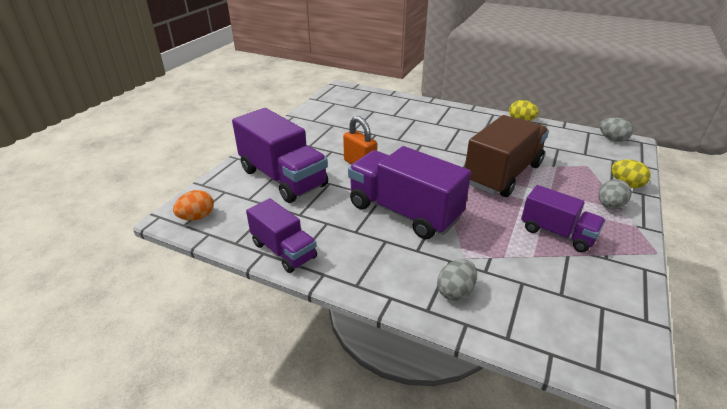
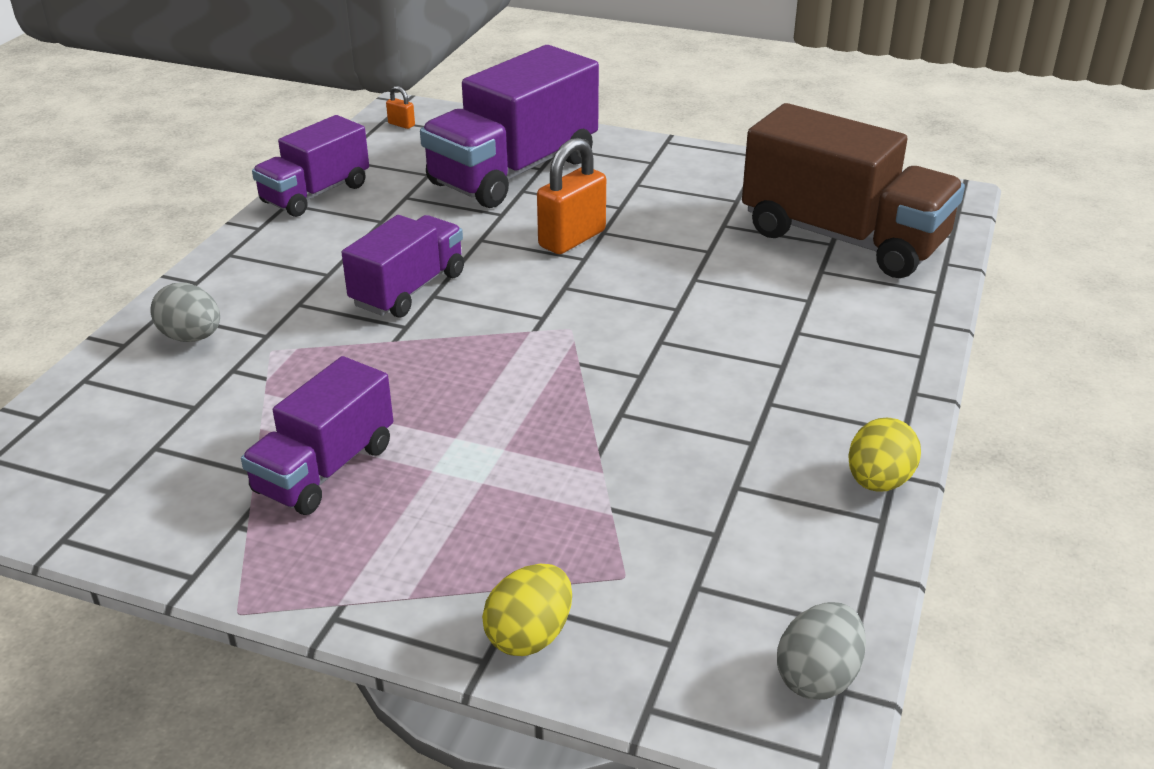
camera: 85 degrees right, 0 degrees up
(197, 217) = (401, 124): orange egg -> orange padlock
(404, 212) = (408, 289): purple truck -> purple truck, size x0.60
(503, 174) = (556, 417): brown truck -> brown truck (843, 238)
(609, 206) = (424, 575): grey egg -> none

